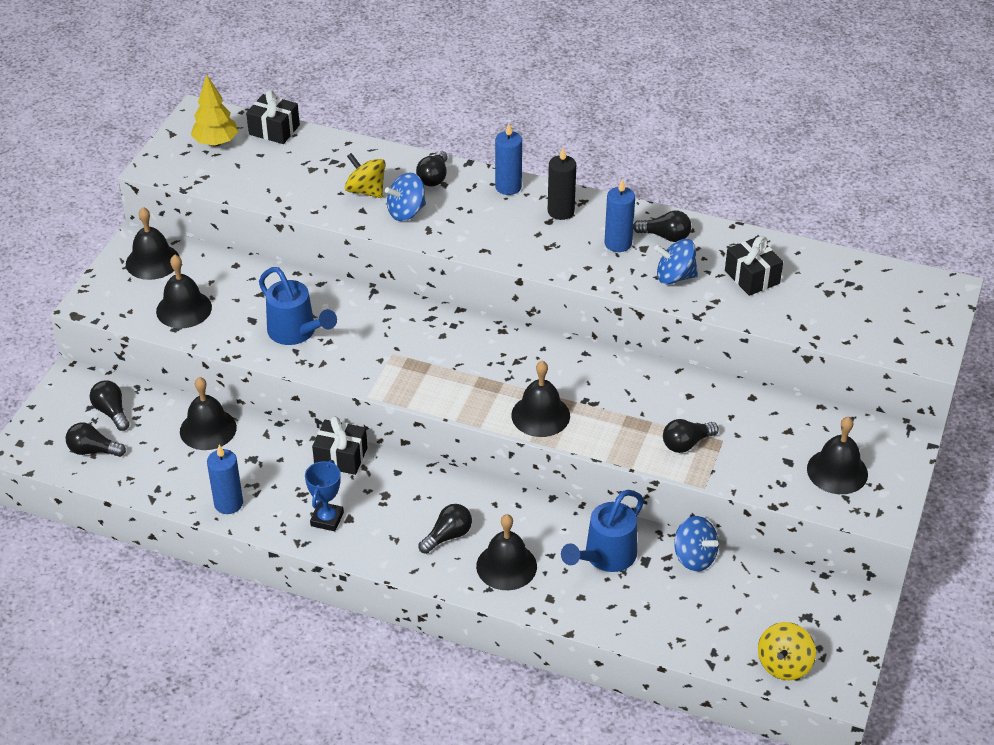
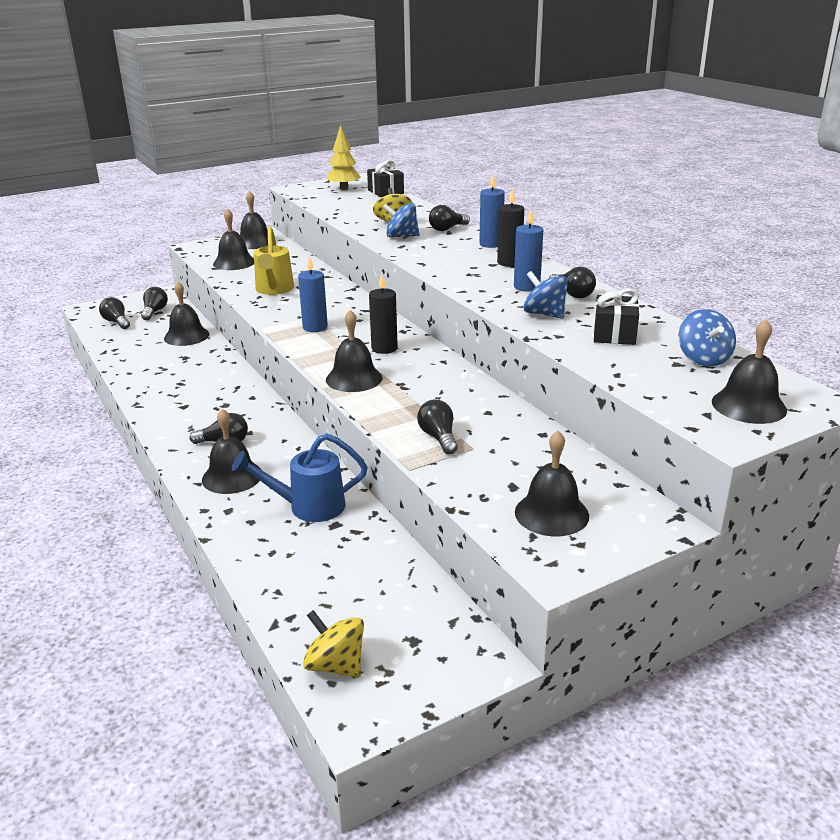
camera: 40 degrees right, 15 degrees down
(228, 503) = (135, 370): blue candle -> blue candle (315, 327)
(296, 332) = (274, 290): blue watering can -> yellow watering can
(327, 519) = (171, 401): blue trophy -> none
(341, 457) = (233, 376): black gift -> none
(516, 363) = (384, 348): none -> black candle
(686, 444) = (438, 437): black light bulb -> black light bulb turned 60 degrees clockwise
(694, 557) = (377, 543): blue spinning top -> blue spinning top (703, 359)
(784, 664) = (335, 665): yellow spinning top -> yellow spinning top turned 60 degrees clockwise
(913, 316) = (748, 405): none -> black bell

